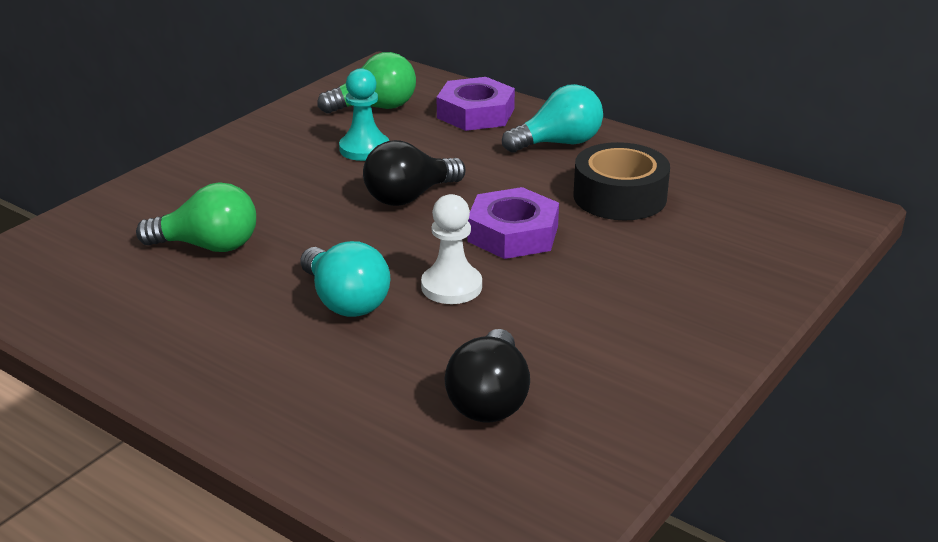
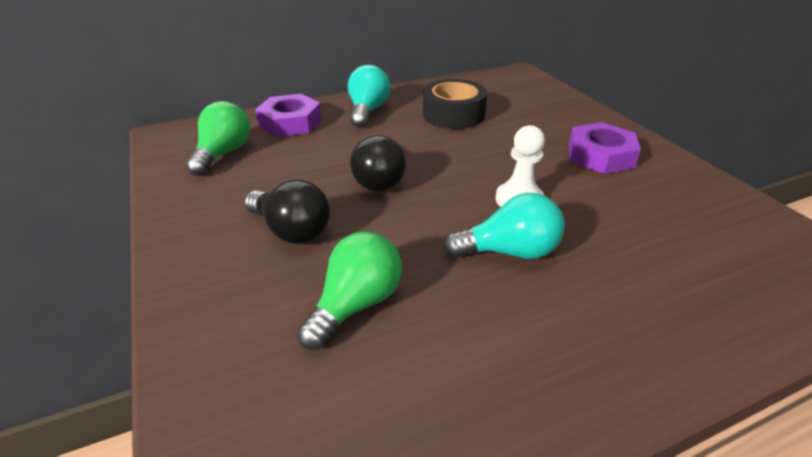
camera: 60 degrees left, 5 degrees up
(364, 149) = (282, 176): turquoise pawn -> none
(489, 399) = (671, 227): black light bulb -> black light bulb (291, 231)
(513, 234) = (467, 158): purple nut -> purple nut (600, 155)

